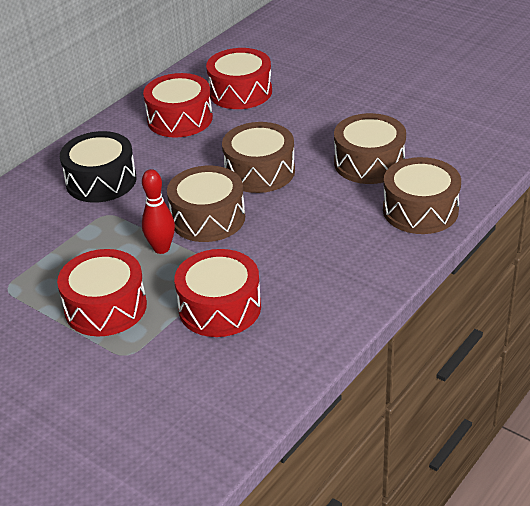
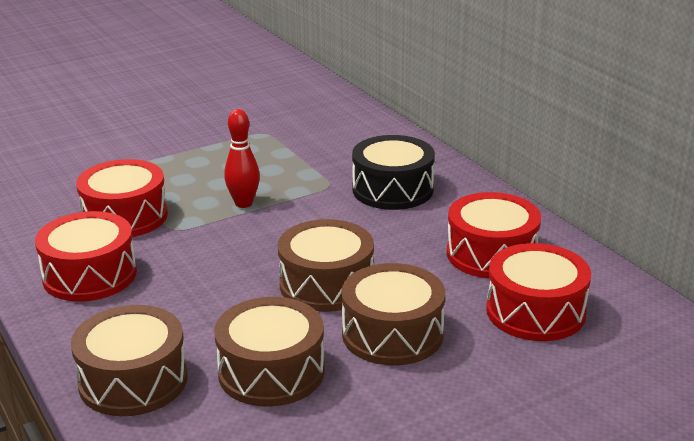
camera: 110 degrees right, 10 degrees down
(105, 307) = (189, 168): red drum -> red drum (90, 275)
(208, 218) = (267, 235): brown drum -> brown drum (392, 334)

